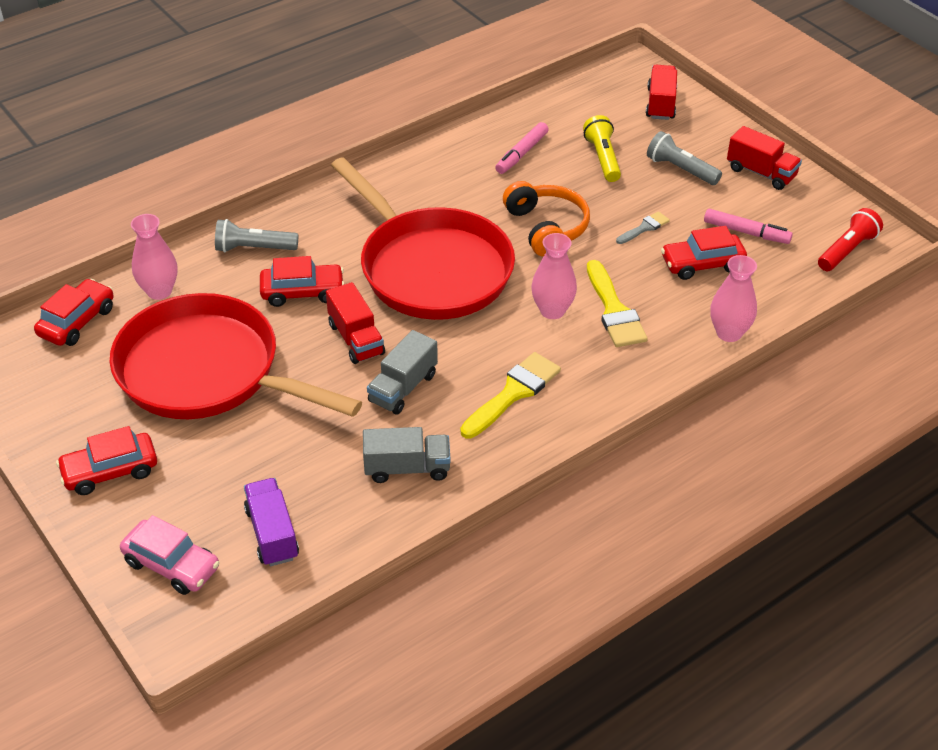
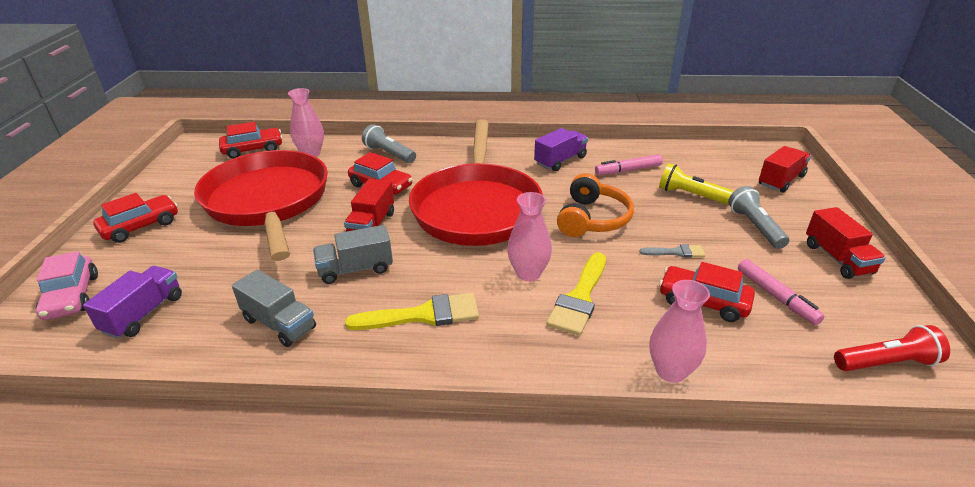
camera: 40 degrees right, 10 degrees down
(110, 471) = (141, 226): red car -> red car turned 120 degrees clockwise
(446, 171) = (560, 161): none -> purple truck
(603, 158) = (691, 195): yellow flashlight -> yellow flashlight turned 90 degrees counterclockwise

